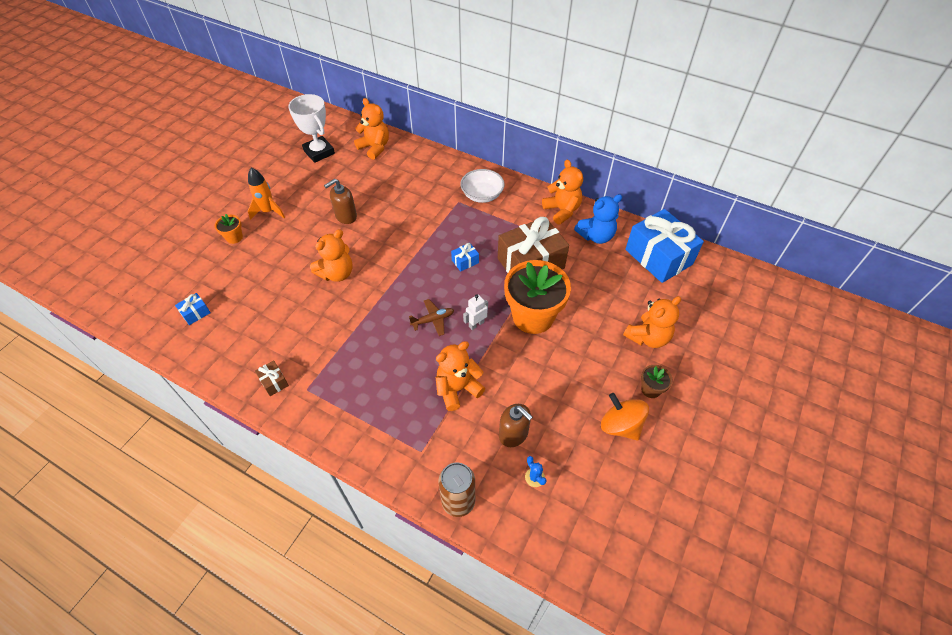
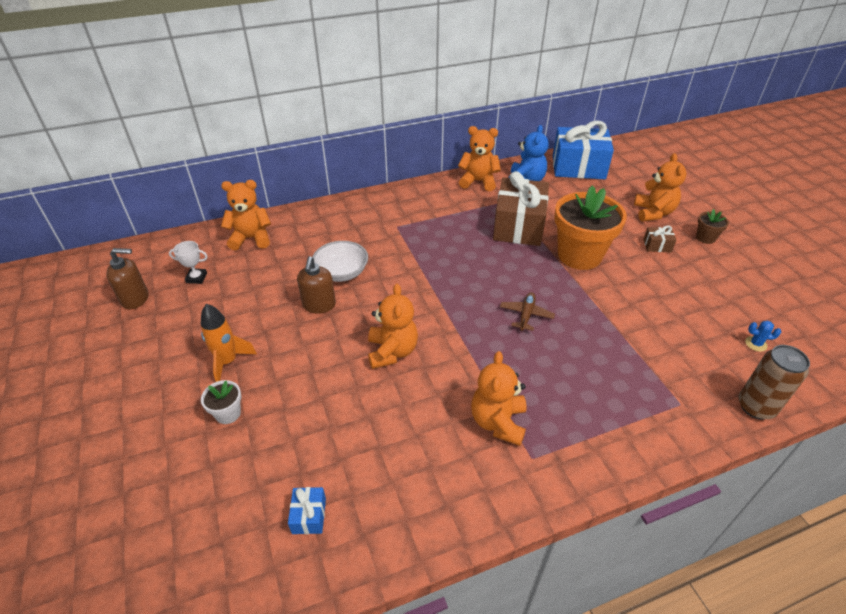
camera: 50 degrees left, 10 degrees down
(234, 237) = (228, 413): orange flower pot -> white flower pot
(274, 382) = (497, 484): brown gift -> brown gift (657, 246)
(319, 152) = (196, 278): white trophy -> white trophy, size x0.51
(457, 389) = (623, 341): orange teddy bear -> orange teddy bear (498, 422)
(465, 261) = (475, 259): blue gift -> none
(476, 324) = (557, 291): white robot -> none
(482, 195) = (406, 209): white bowl -> white bowl (341, 272)
(513, 434) = (701, 332): brown soap dispenser -> brown soap dispenser (135, 299)
(620, 425) = (731, 270): orange spinning top -> none

